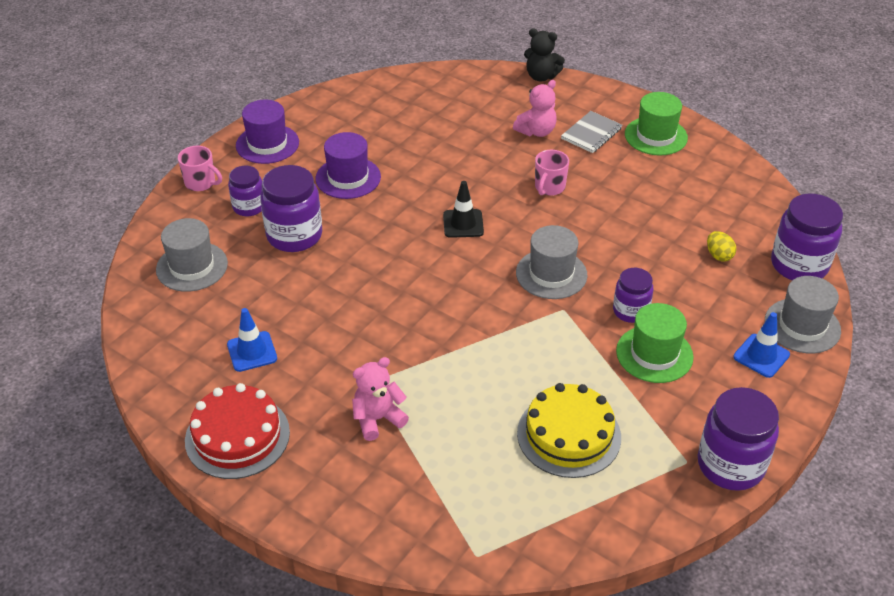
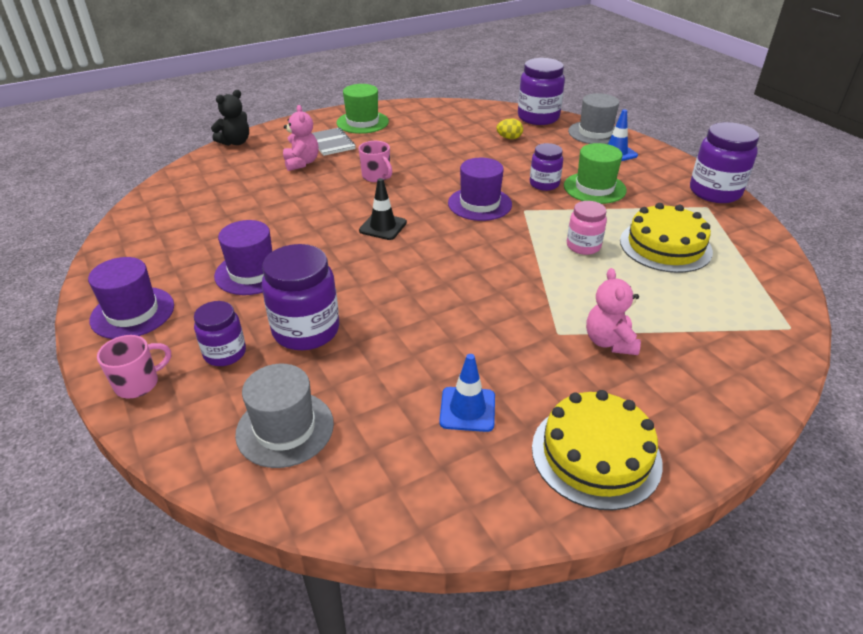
camera: 65 degrees left, 5 degrees down
(237, 436) = (596, 454): red cake -> yellow cake
(524, 370) = (583, 246): none -> pink jar
(551, 274) = (479, 204): grey hat -> purple hat

